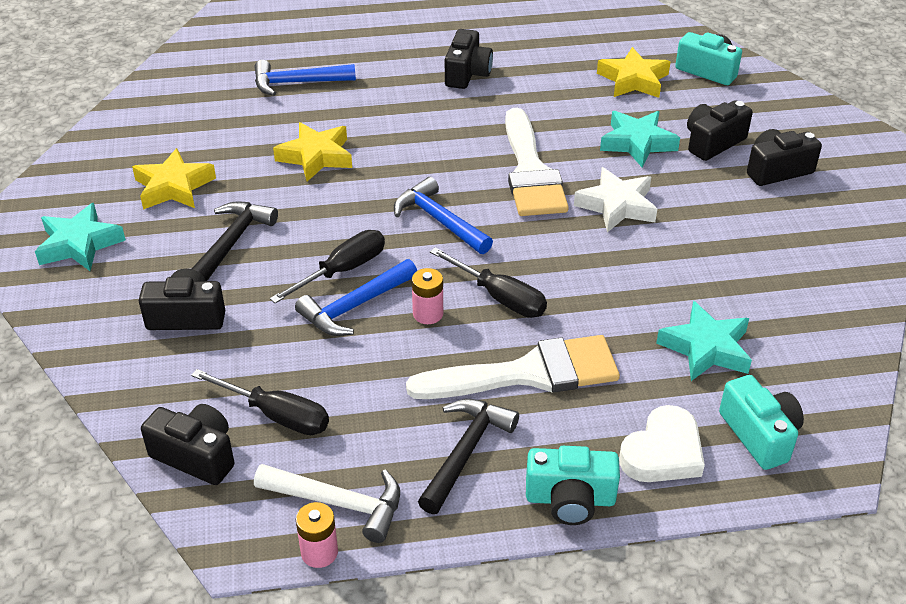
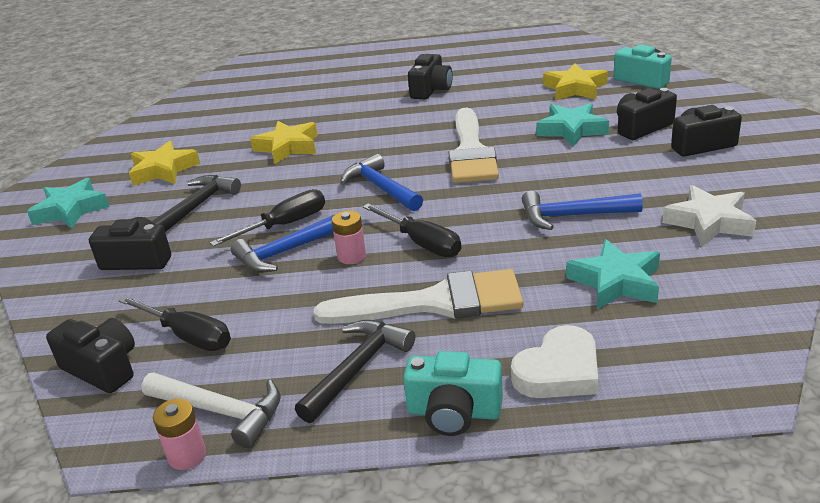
camera: 10 degrees right, 10 degrees down
(297, 83) = (289, 101): blue hammer -> blue hammer (573, 216)
(617, 206) = (545, 174): white star -> white star (709, 222)
(759, 435) = (664, 356): turquoise camera -> none

